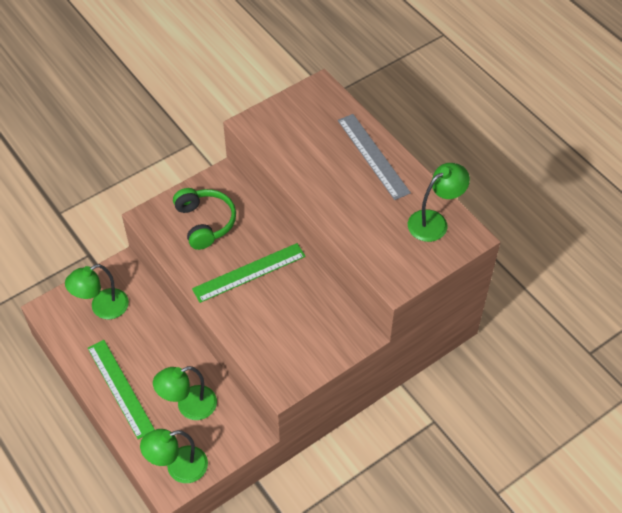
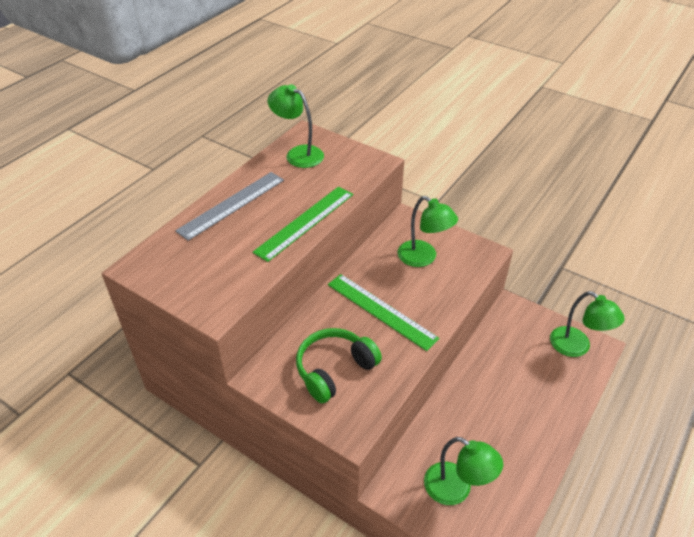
camera: 110 degrees left, 10 degrees down
(120, 388) = (537, 426): green ruler -> green ruler (305, 222)
(189, 406) = (516, 361): green lamp -> green lamp (423, 258)

